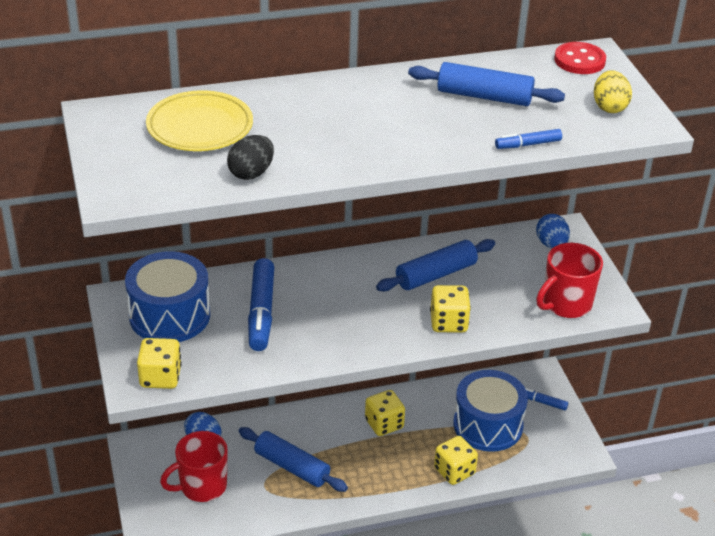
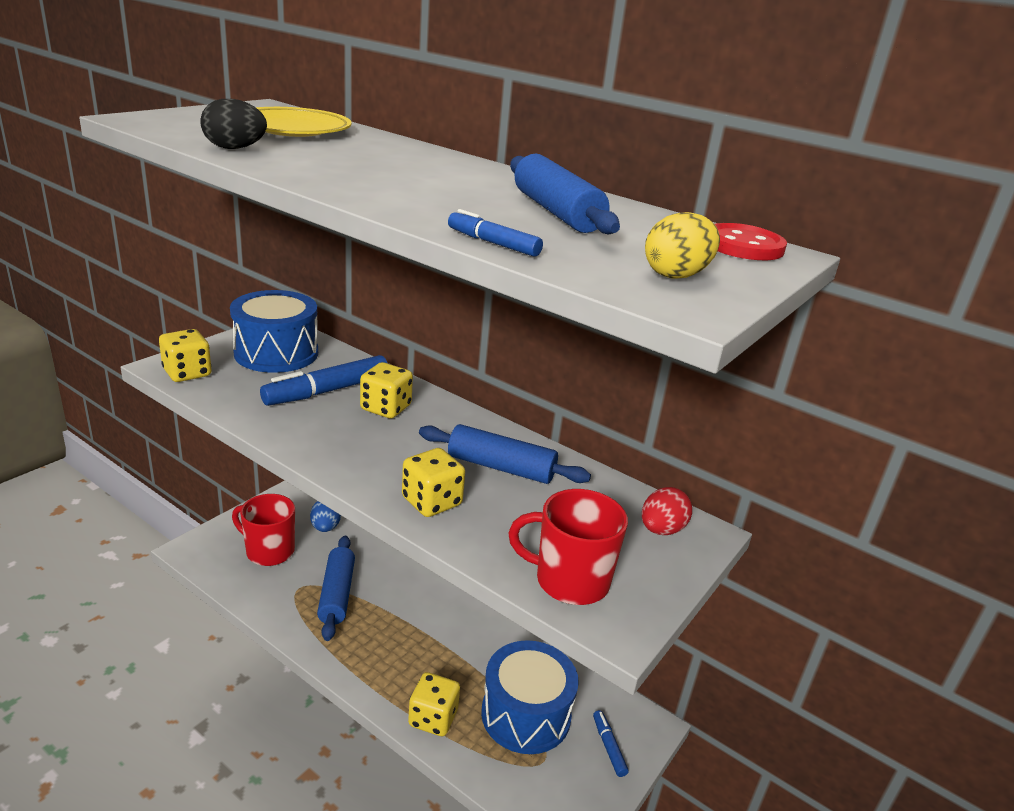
camera: 50 degrees right, 10 degrees down
(384, 424) = (448, 631): yellow dice -> yellow dice (386, 408)
(551, 244) = (661, 530): blue egg -> red egg

